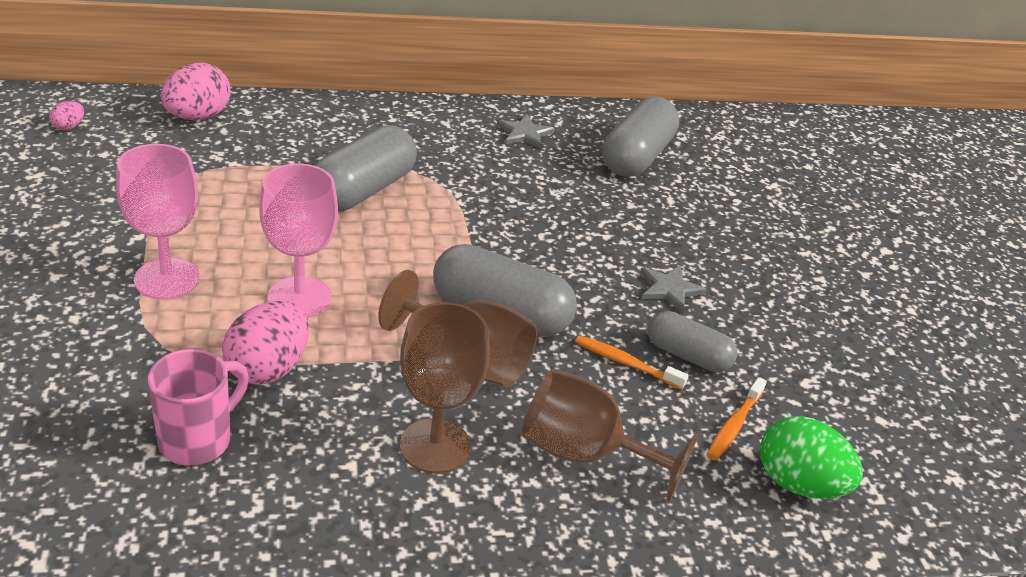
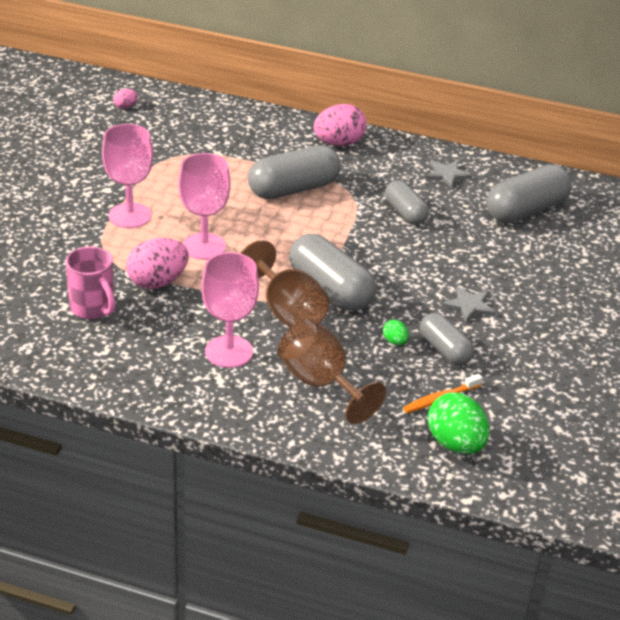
camera: 30 degrees right, 0 degrees up
(197, 117) = (213, 116): pink egg -> pink egg (339, 143)
(198, 439) = (93, 308): pink mug -> pink mug turned 75 degrees clockwise
(435, 446) = (229, 352): brown goblet -> pink goblet
(513, 190) = (405, 212): none -> grey capsule
(626, 363) = (395, 342): orange toothbrush -> green egg

